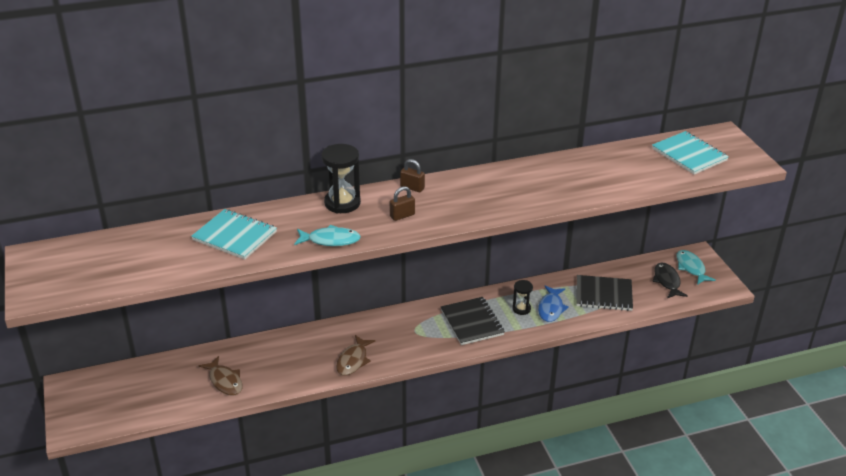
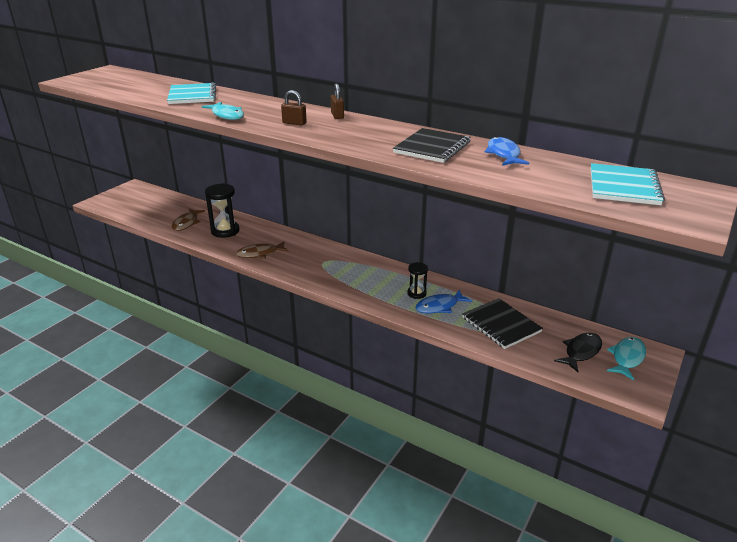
camera: 50 degrees right, 5 degrees down
(342, 203) = (279, 106): black hourglass -> black hourglass (225, 231)
(472, 322) = (367, 279): black notebook -> black notebook (432, 147)
(589, 163) = (503, 154): none -> blue fish

